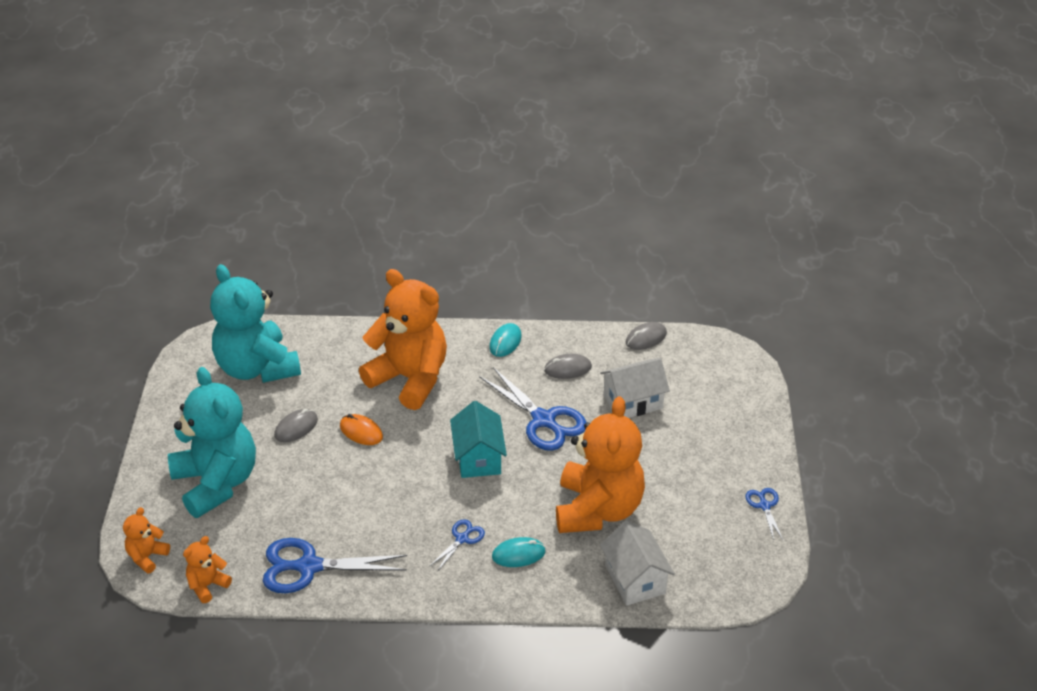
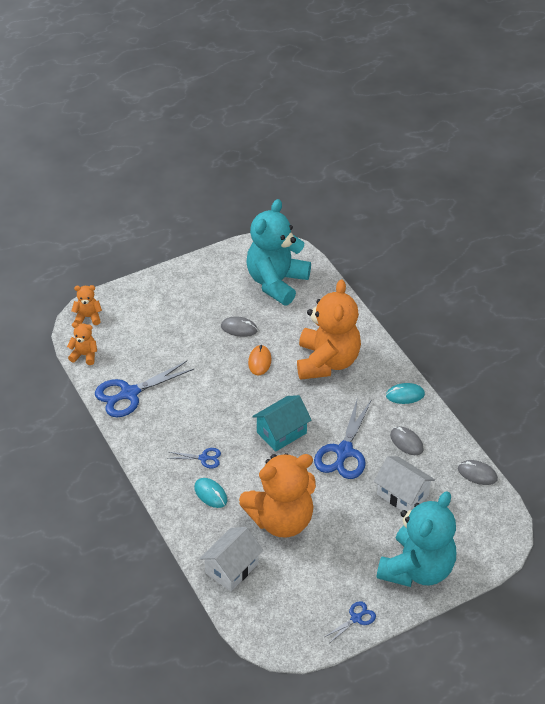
camera: 60 degrees right, 5 degrees up
(216, 483) = (166, 316): turquoise teddy bear -> turquoise teddy bear (417, 569)
(308, 567) = (129, 394): blue scissors -> blue scissors turned 90 degrees counterclockwise

